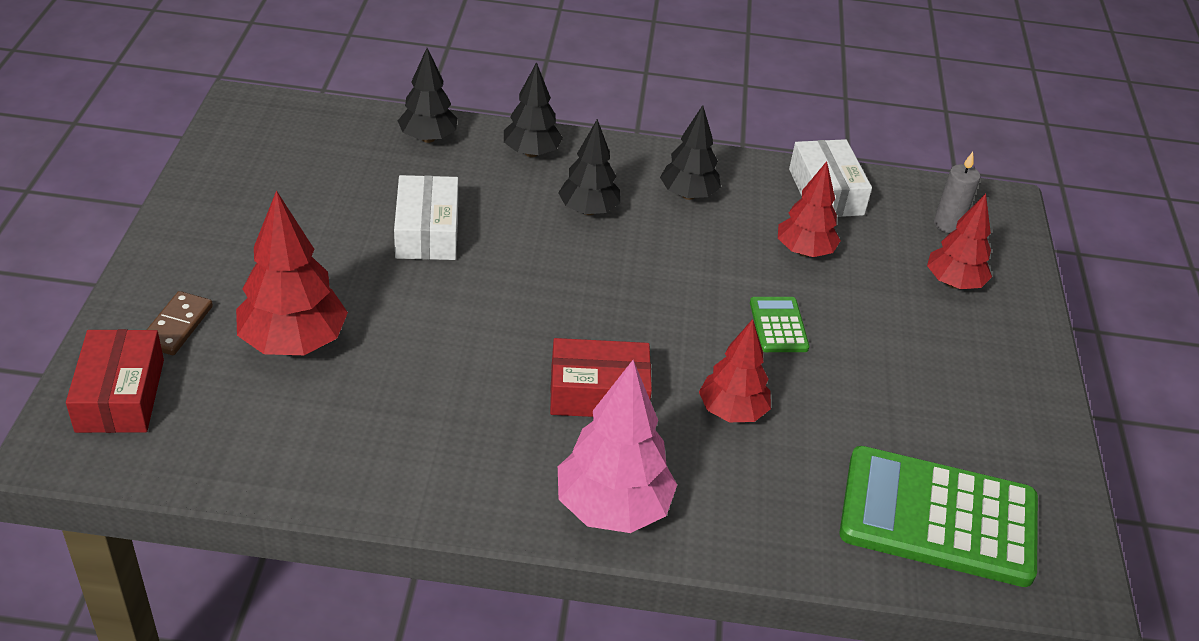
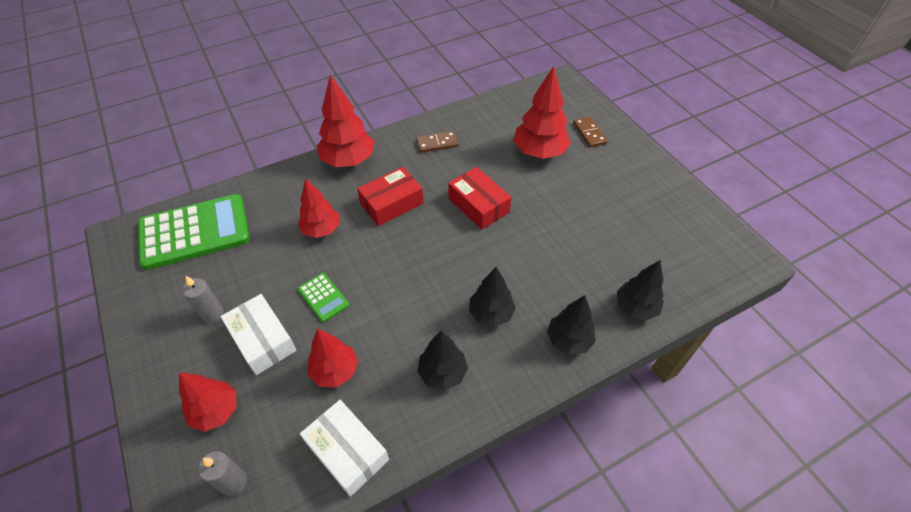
camera: 150 degrees right, 10 degrees up
(120, 395) = (568, 102): red box -> red box (478, 205)
(427, 231) = (556, 240): white box -> white box (262, 340)
(432, 452) = (437, 143): none -> brown domino
(612, 508) = (348, 161): pink tree -> red tree
(935, 381) = (212, 314): none -> grey candle

